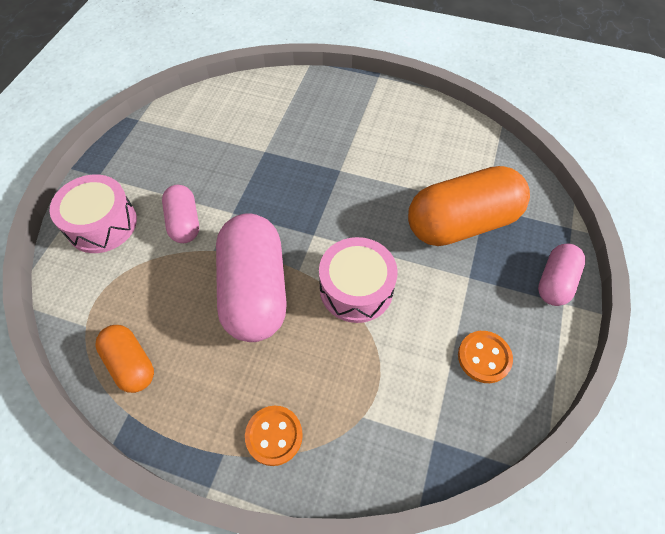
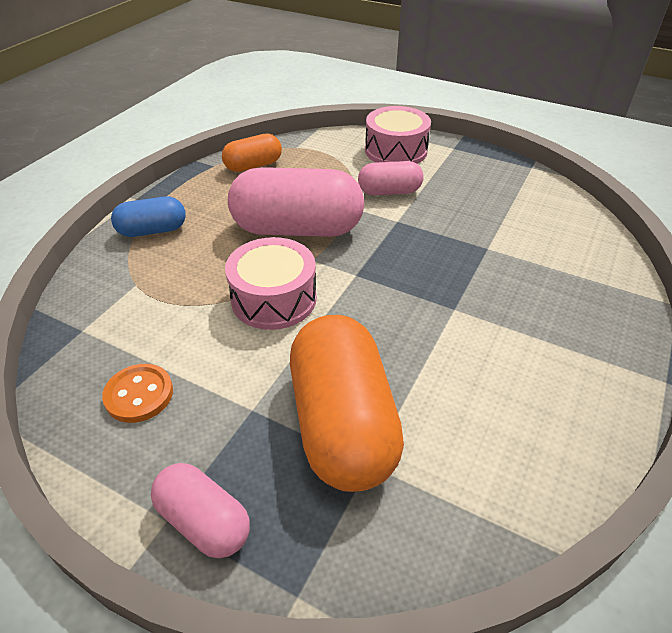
camera: 100 degrees right, 15 degrees down
(274, 436) = (152, 230): orange button -> blue capsule

